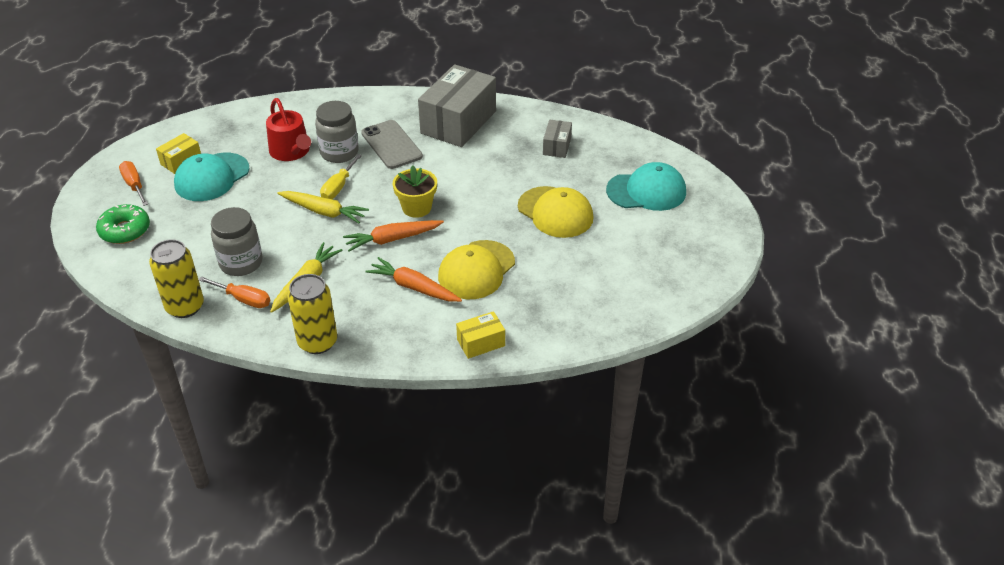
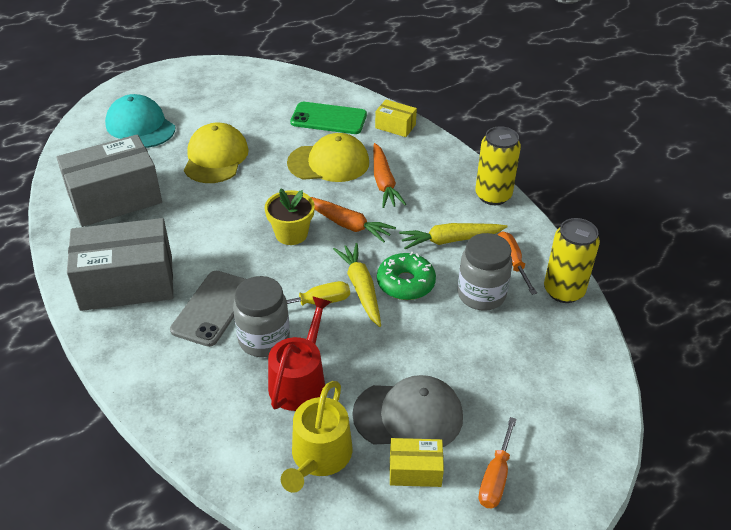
camera: 130 degrees left, 0 degrees up
(125, 230) = (554, 417): green donut -> green donut (405, 283)
(212, 177) = (408, 415): turquoise cap -> grey cap
(237, 135) = (319, 457): none -> yellow watering can
(541, 305) = (328, 119): none -> green phone
(557, 146) = (115, 198): grey box -> grey box, size x2.13

